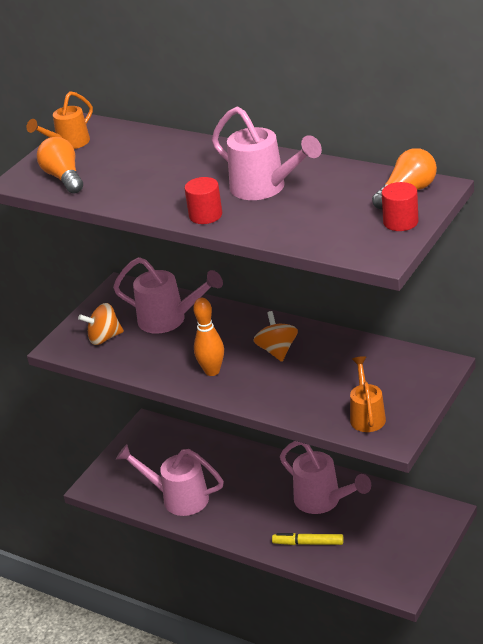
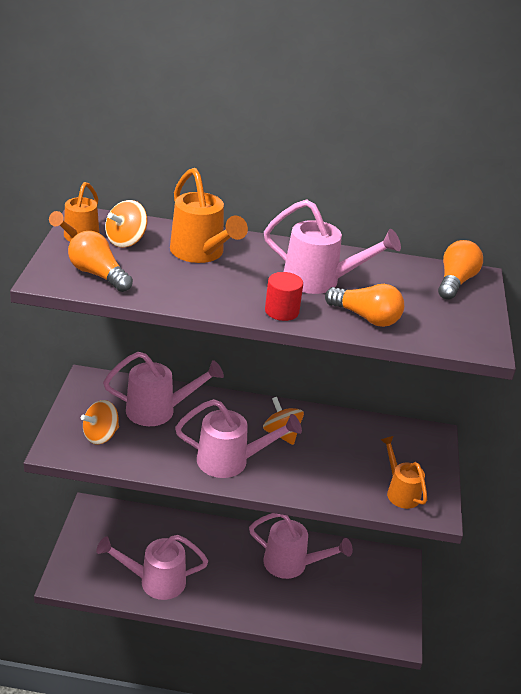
camera: 30 degrees left, 0 degrees up
(109, 147) = (126, 241): none -> orange spinning top
(169, 160) = (201, 253): none -> orange watering can
(212, 371) = (231, 461): orange bowling pin -> pink watering can
(283, 224) = (366, 317): none -> orange light bulb
(308, 543) = (298, 609): yellow marker -> none
(400, 222) = (473, 311): red cylinder -> none

